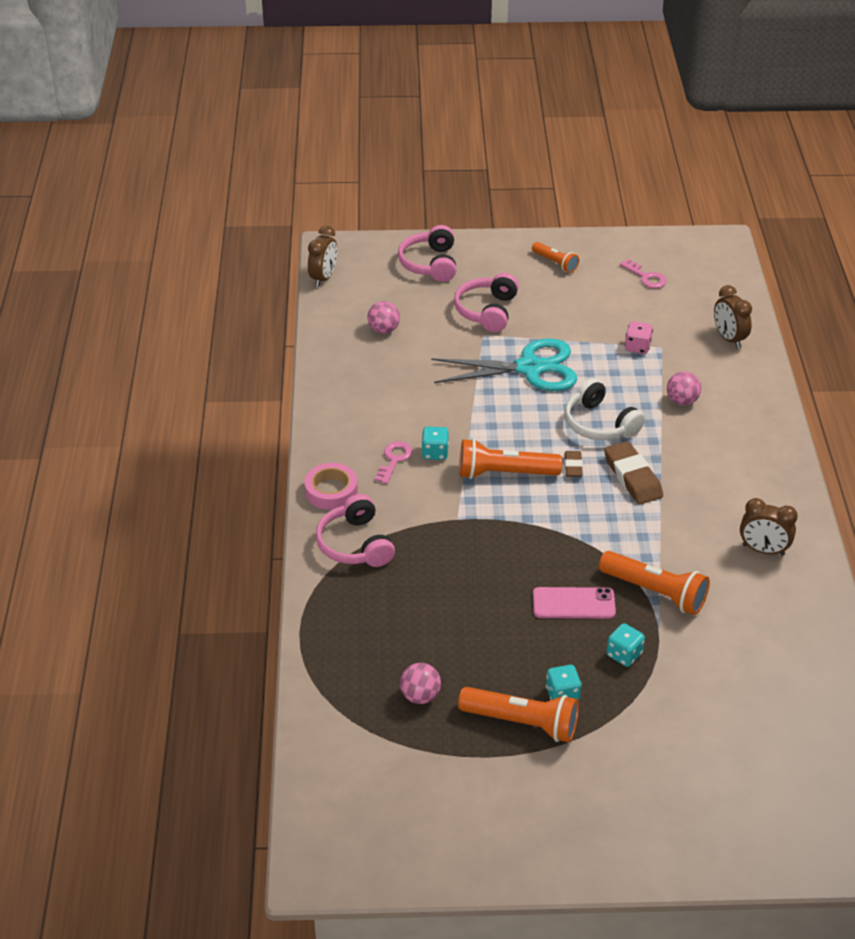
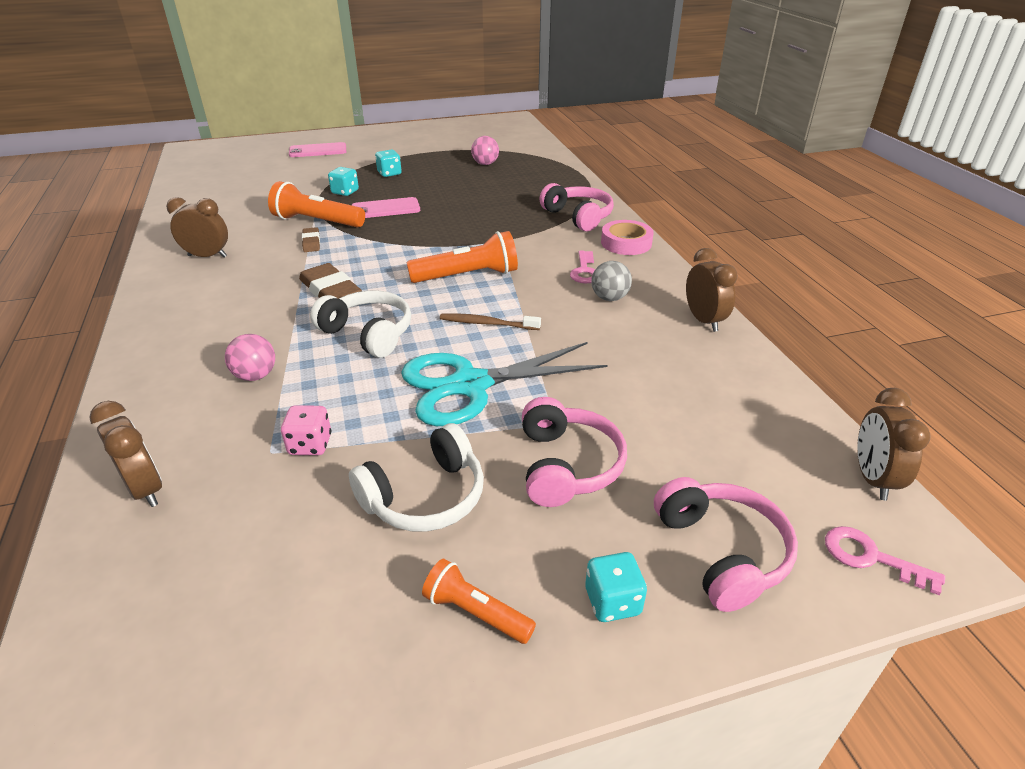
camera: 165 degrees right, 5 degrees down
(330, 389) = (704, 320): none -> brown clock
(383, 330) = (702, 404): pink ball -> none
(390, 425) = (609, 298): none -> grey ball
(435, 453) = (547, 282): turquoise dice -> turquoise dice (612, 601)
(503, 417) = (487, 323): none -> brown toothbrush
(522, 723) = (414, 162): orange flashlight -> none
(571, 309) = (425, 496): none -> white headphones
(573, 466) = (396, 291): brown eraser -> brown eraser (311, 242)
(646, 277) = (274, 612): pink key -> pink key (870, 557)
(672, 798) = (318, 151): none -> pink phone

